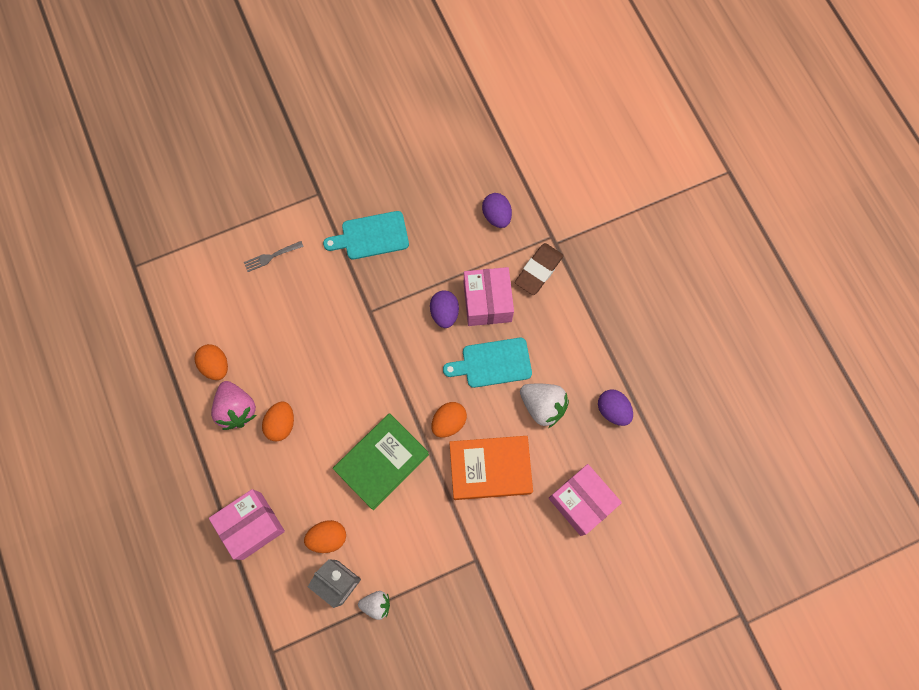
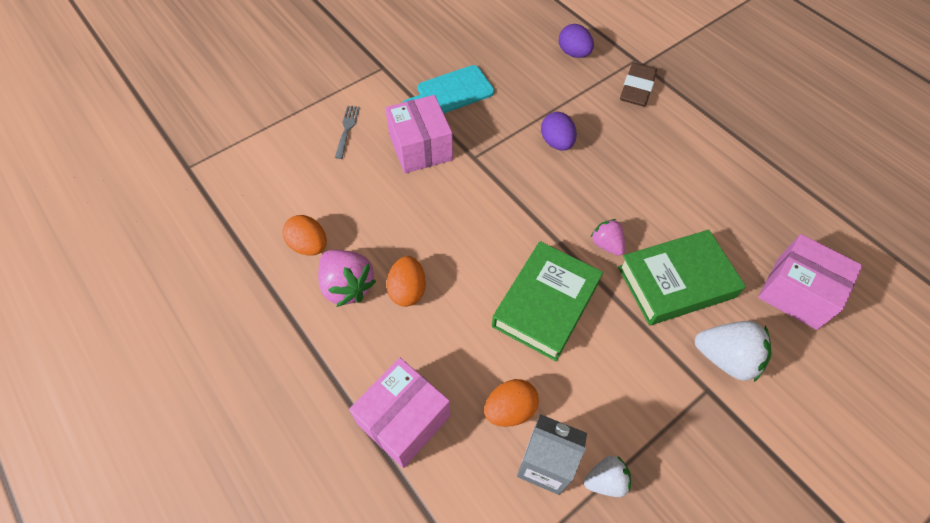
camera: 15 degrees left, 15 degrees down
(271, 257) = (347, 129): grey fork -> grey fork turned 135 degrees clockwise
(449, 422) = (606, 244): orange egg -> pink strawberry
(487, 302) = (597, 124): pink box -> pink box (420, 148)
(490, 468) = (676, 282): orange book -> green book
(493, 363) = (629, 177): turquoise cutting board -> none
(542, 406) = (703, 206): white strawberry -> white strawberry (726, 358)
(613, 410) = (779, 194): purple egg -> none

